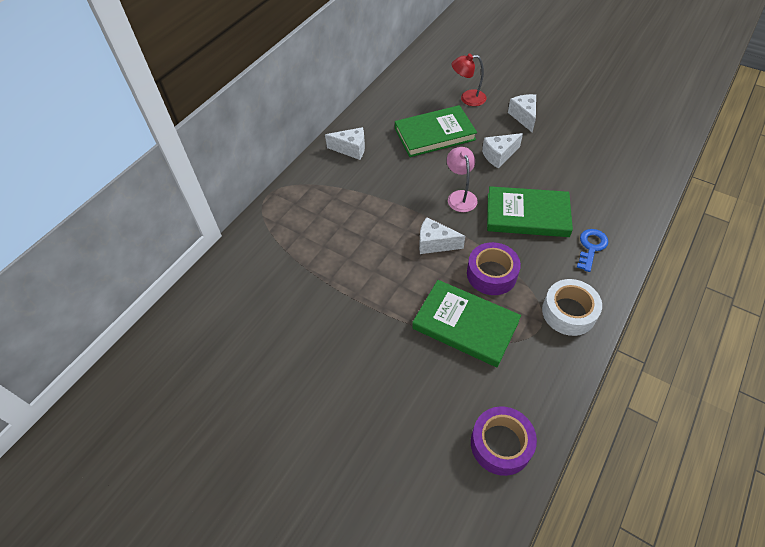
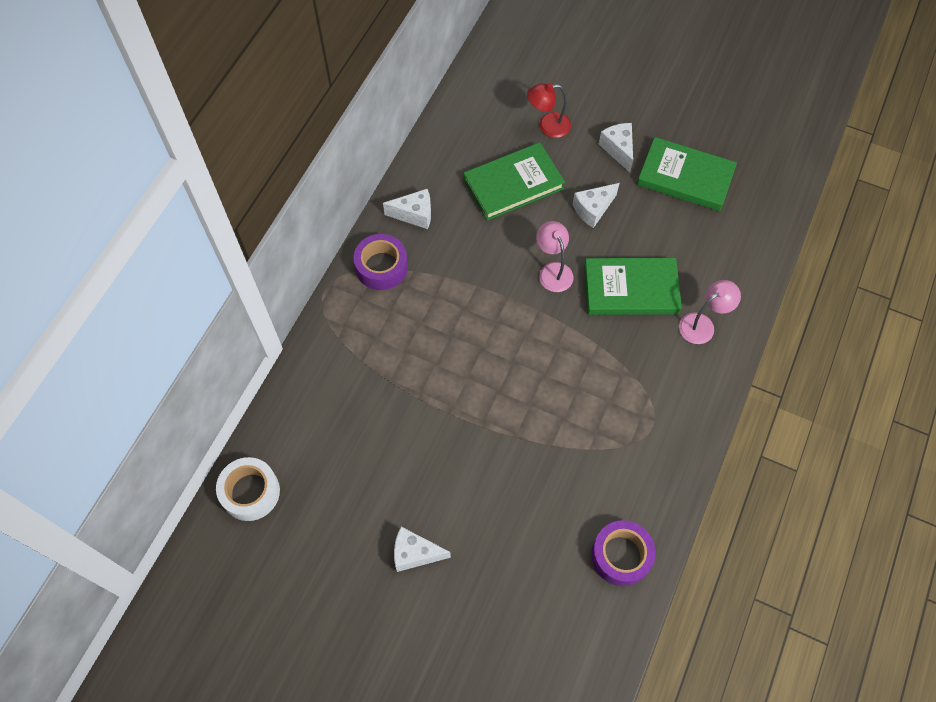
camera: 10 degrees left, 10 degrees up
(435, 243) = (531, 336): white cheese -> white cheese (415, 553)
(465, 325) = (574, 432): green book -> green book (685, 177)
(491, 274) = (597, 368): purple tape -> purple tape (381, 267)
(568, 312) = (681, 406): white tape -> white tape (250, 492)
(591, 247) = (702, 324): blue key -> pink lamp

